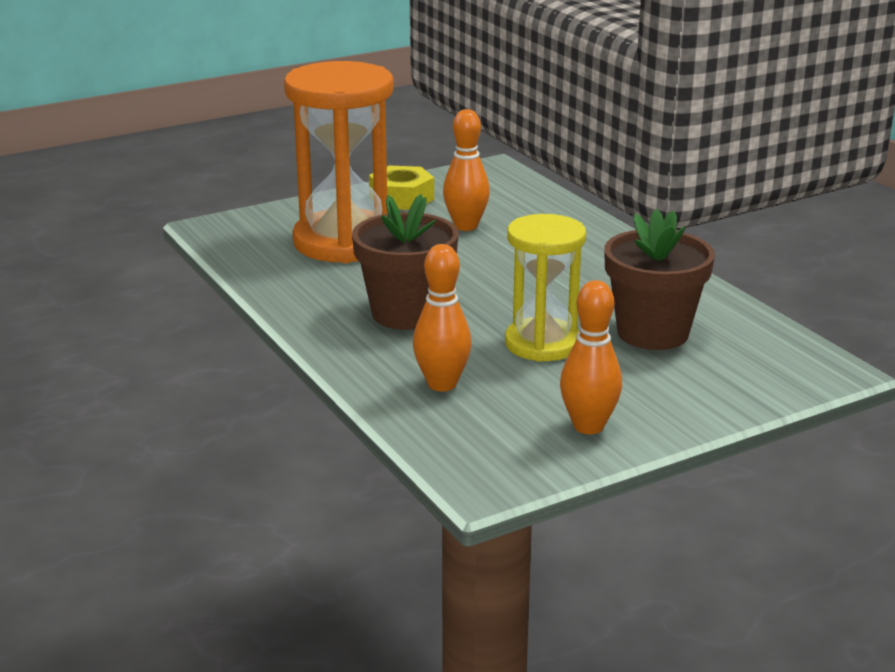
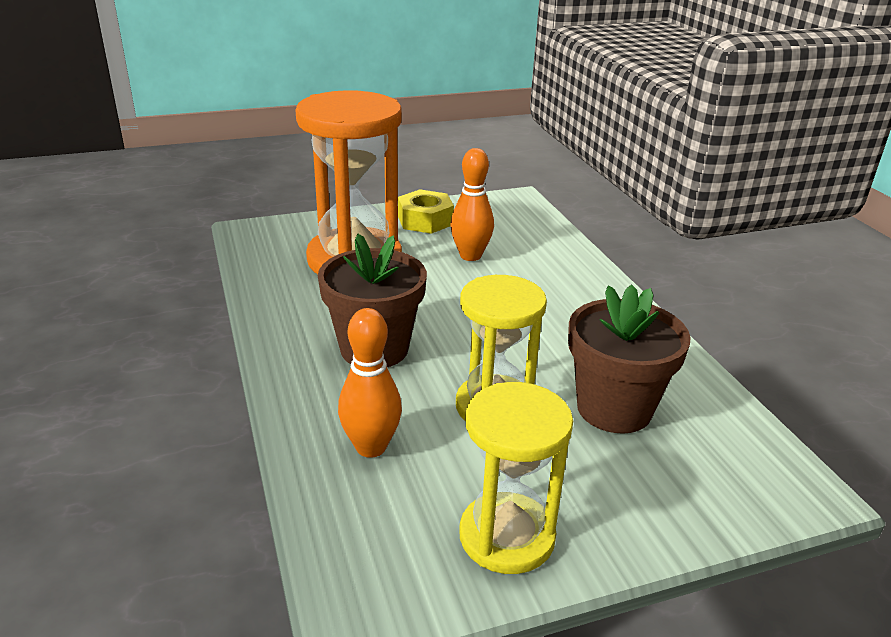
camera: 10 degrees right, 5 degrees up
(588, 426) = (506, 536): orange bowling pin -> yellow hourglass

